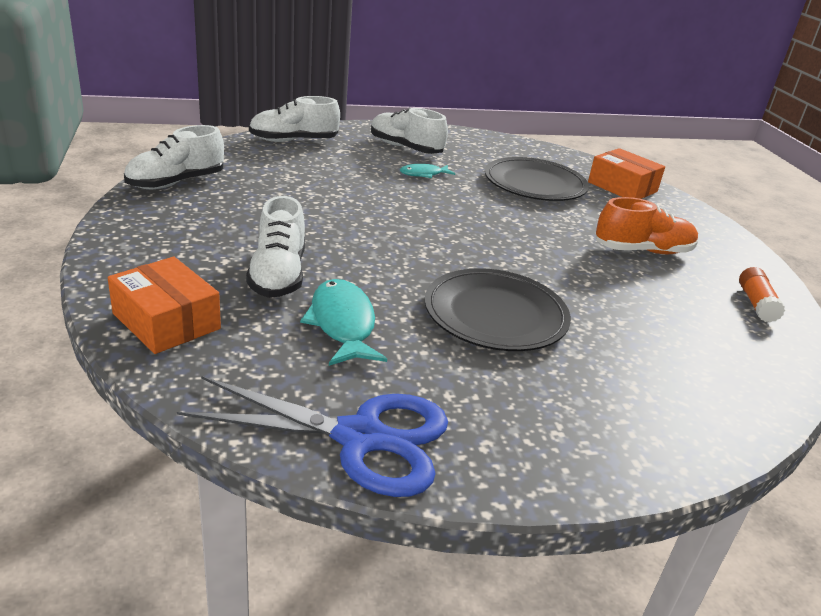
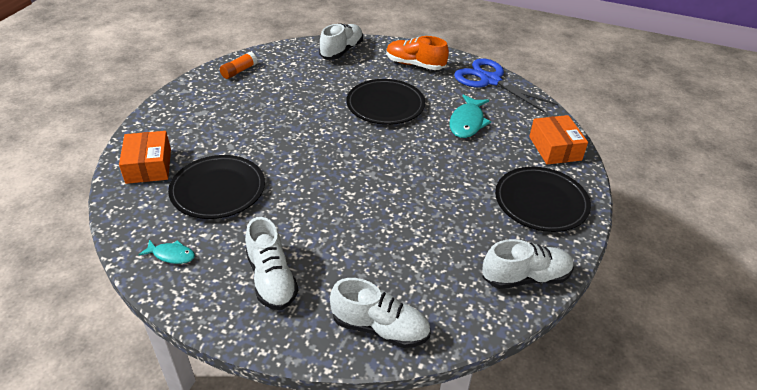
camera: 145 degrees left, 10 degrees up
(174, 244) = (541, 202): none -> black plate
(278, 275) = (485, 160): white shoe -> white shoe (341, 51)
(423, 174) = (299, 230): turquoise fish -> turquoise fish (171, 255)
(642, 251) = (242, 113): orange shoe -> orange shoe (415, 65)

